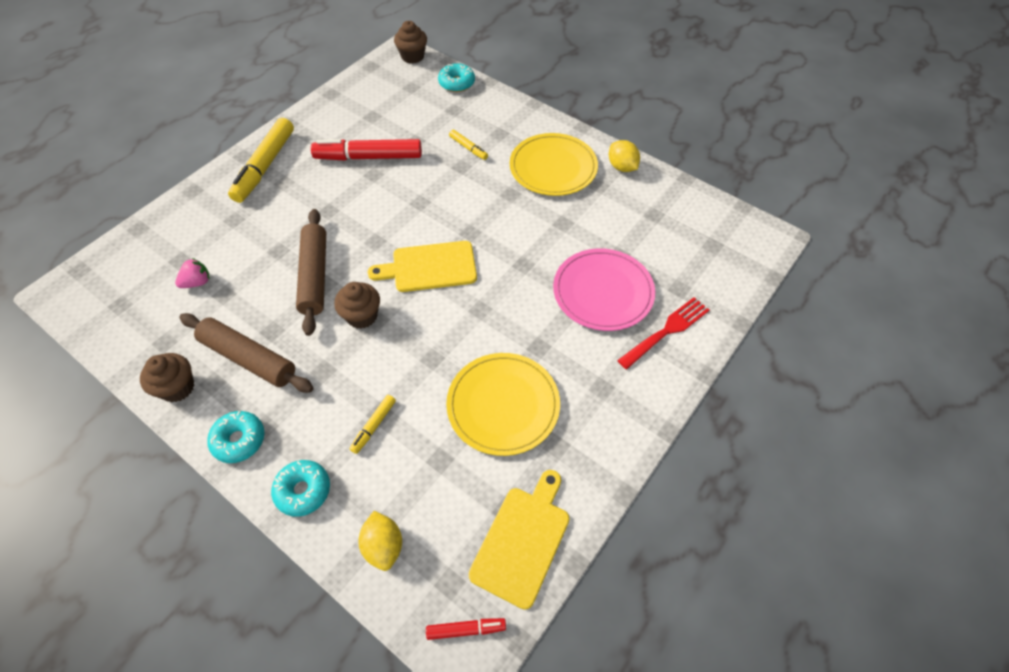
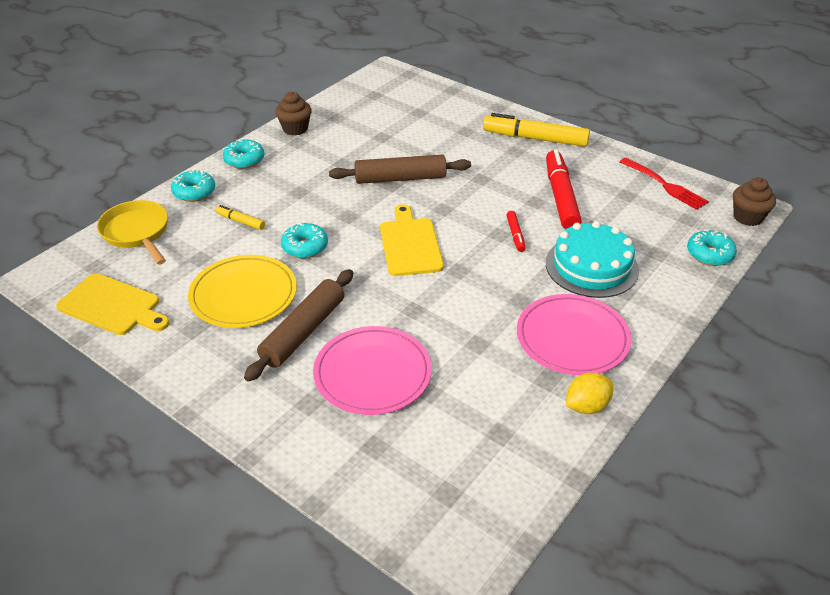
camera: 90 degrees right, 15 degrees down
(197, 282) = (395, 123): pink strawberry -> none
(248, 358) = (316, 155): brown rolling pin -> brown rolling pin (303, 331)
(362, 316) = (353, 207): brown cupcake -> none
(383, 546) = (137, 232): yellow lemon -> yellow pan
(427, 356) = (305, 247): none -> turquoise donut
(466, 629) = (57, 275): red marker -> red marker (515, 235)
(468, 148) = (591, 266): yellow marker -> turquoise cake
(553, 167) = (572, 338): yellow plate -> pink plate
(666, 331) = (312, 426): red fork -> red fork (665, 185)

